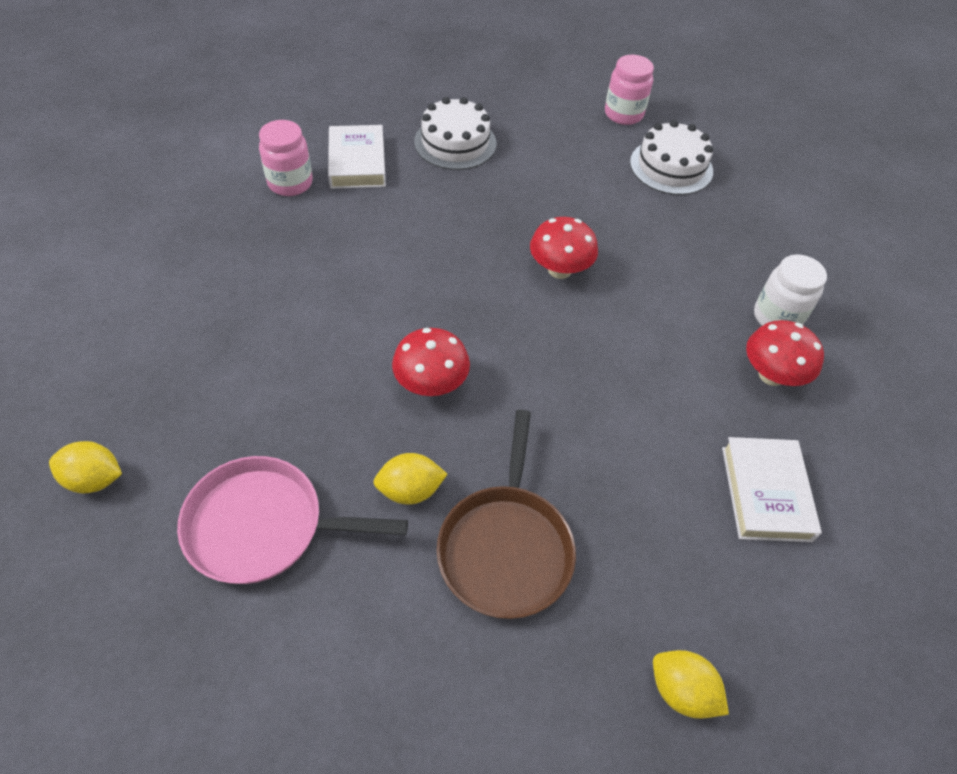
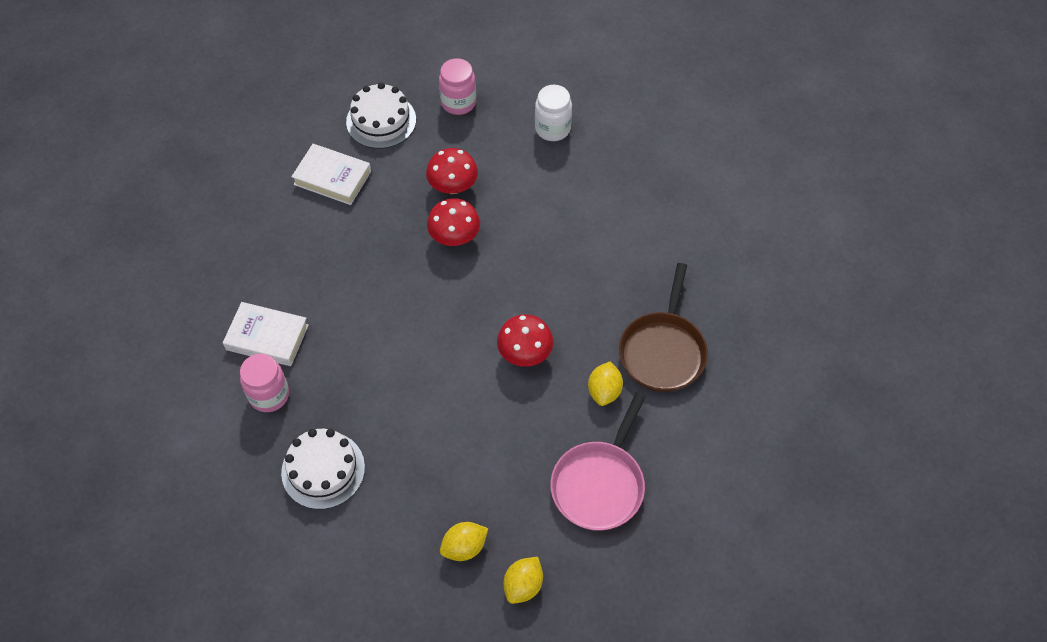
camera: 65 degrees left, 5 degrees up
(455, 143) = (278, 257): white cake -> white cake (323, 470)
(506, 547) = (663, 351): brown pan -> brown pan turned 75 degrees clockwise
(623, 114) = (303, 124): pink jar -> pink jar (458, 102)
(681, 691) = (774, 297): yellow lemon -> yellow lemon (464, 547)
(765, 493) = (676, 201): white book -> white book (332, 178)
(771, 375) = (596, 155): red mushroom -> red mushroom (453, 186)

